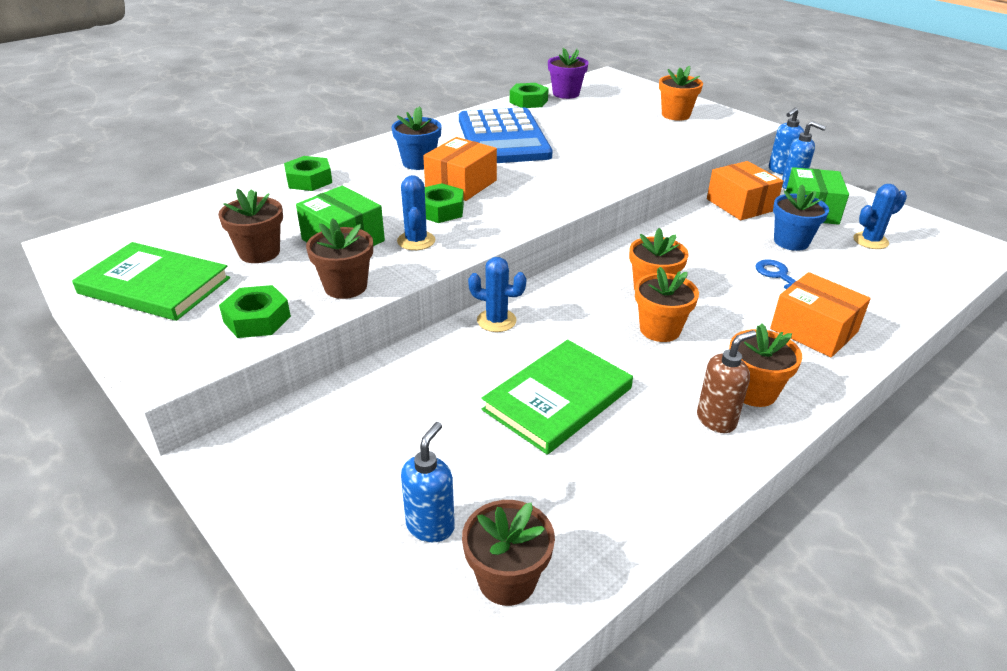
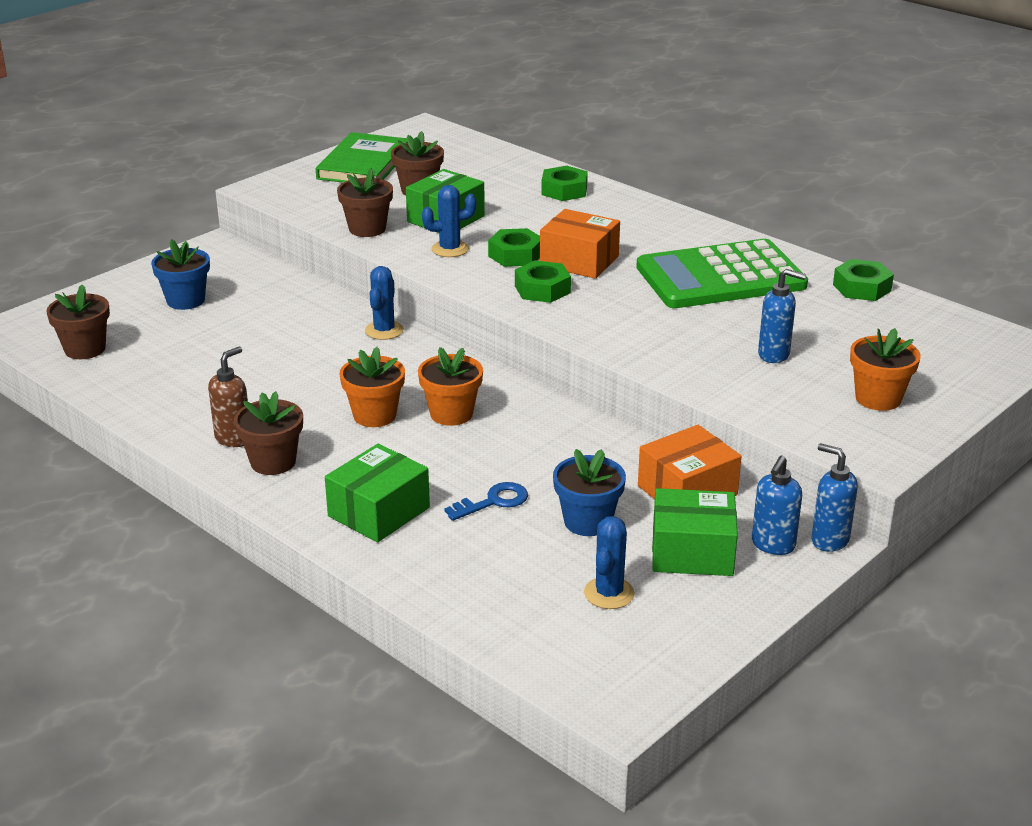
camera: 85 degrees right, 5 degrees down
(257, 319) = (318, 204): green nut -> green nut (542, 289)
(418, 163) = (626, 236): blue flower pot -> blue flower pot (185, 300)
(430, 526) = (137, 320): blue soap dispenser -> blue soap dispenser (774, 355)
(503, 138) = (720, 277): blue calculator -> green calculator
(558, 399) = (267, 363): green book -> none
(566, 94) = (912, 313): purple flower pot -> none
(716, 420) = (234, 438): brown soap dispenser -> brown soap dispenser turned 105 degrees counterclockwise
(753, 391) = (273, 462): orange flower pot -> brown flower pot
(813, 330) = (379, 512): orange box -> green box
(870, 241) = (609, 593): blue cactus -> blue cactus turned 45 degrees clockwise

